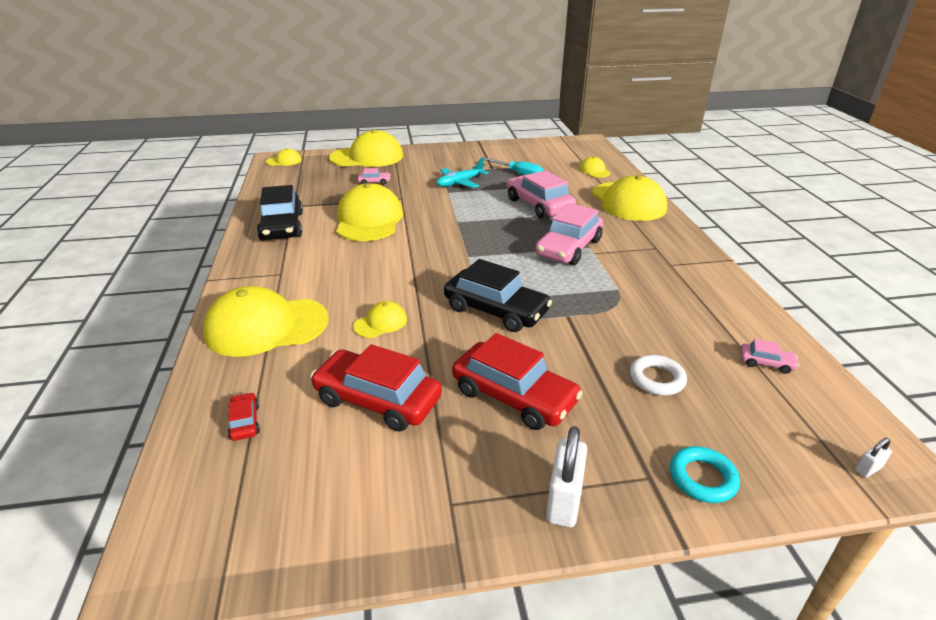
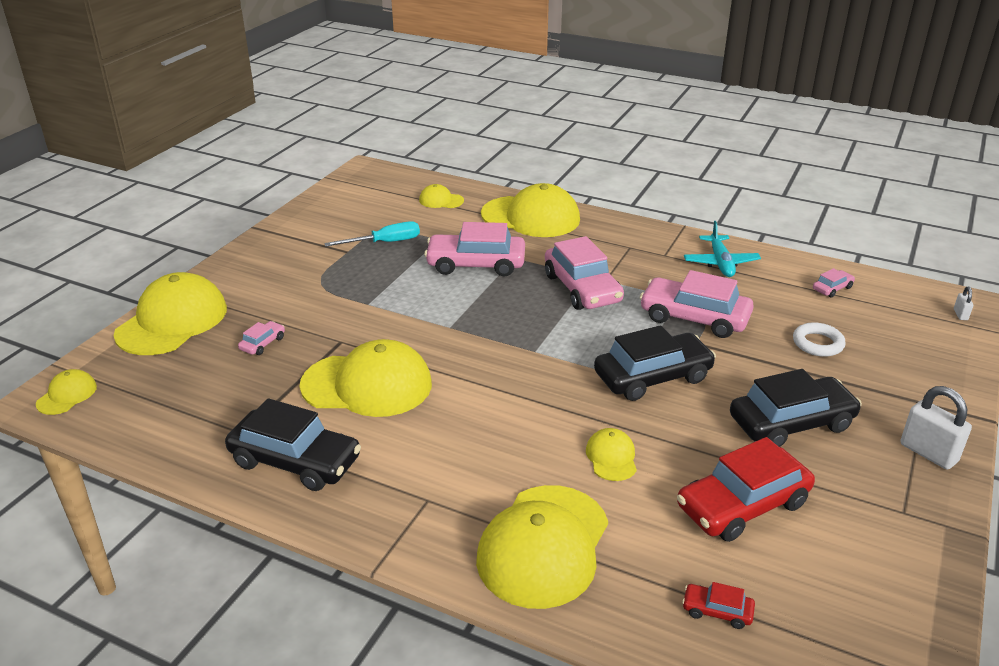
camera: 55 degrees left, 0 degrees up
(369, 220) = (367, 385): yellow cap -> yellow cap turned 150 degrees clockwise
(460, 183) = (355, 286): turquoise plane -> turquoise plane (720, 263)
(514, 396) = (791, 423): red car -> black car
(601, 304) = (694, 318): none -> pink car
(702, 478) = (936, 381): turquoise ring -> none

